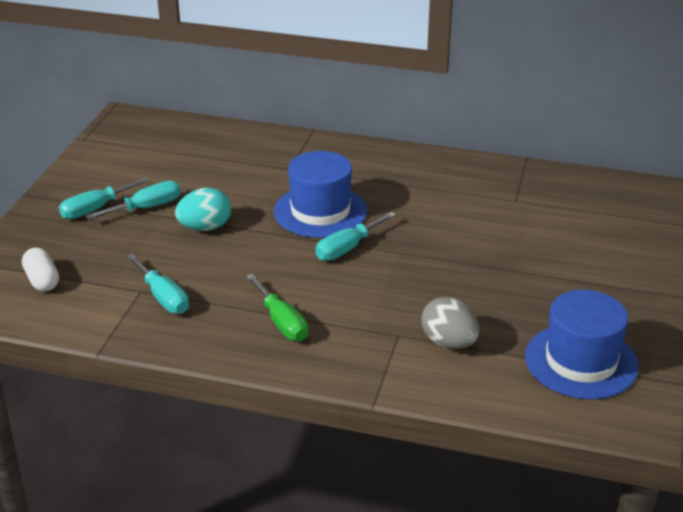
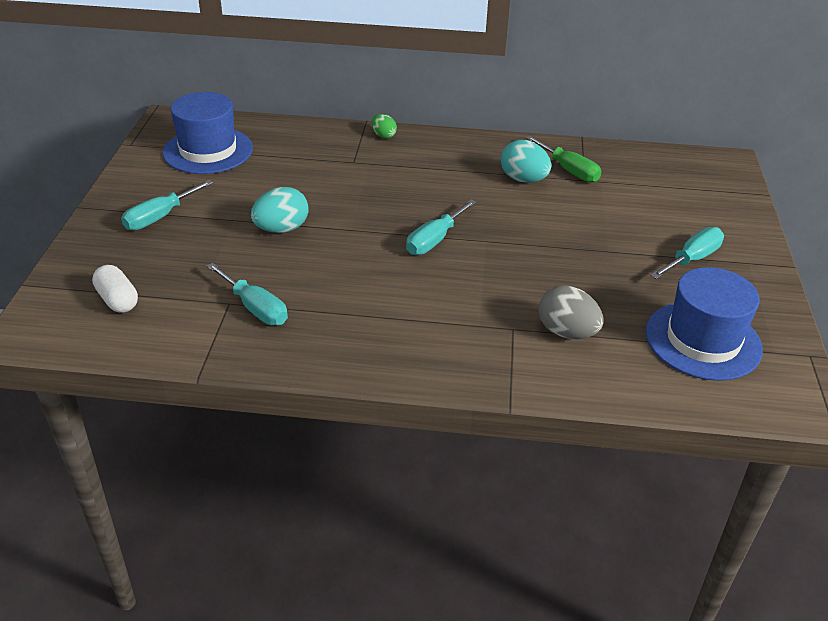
camera: 10 degrees left, 5 degrees up
(146, 208) = (214, 212): turquoise screwdriver -> turquoise screwdriver (692, 259)
(282, 322) = (389, 325): green screwdriver -> green screwdriver (569, 170)
(320, 211) = (396, 204): blue hat -> blue hat (208, 150)
(326, 145) = (383, 135): none -> green egg
(453, 196) = (523, 179): none -> turquoise egg

